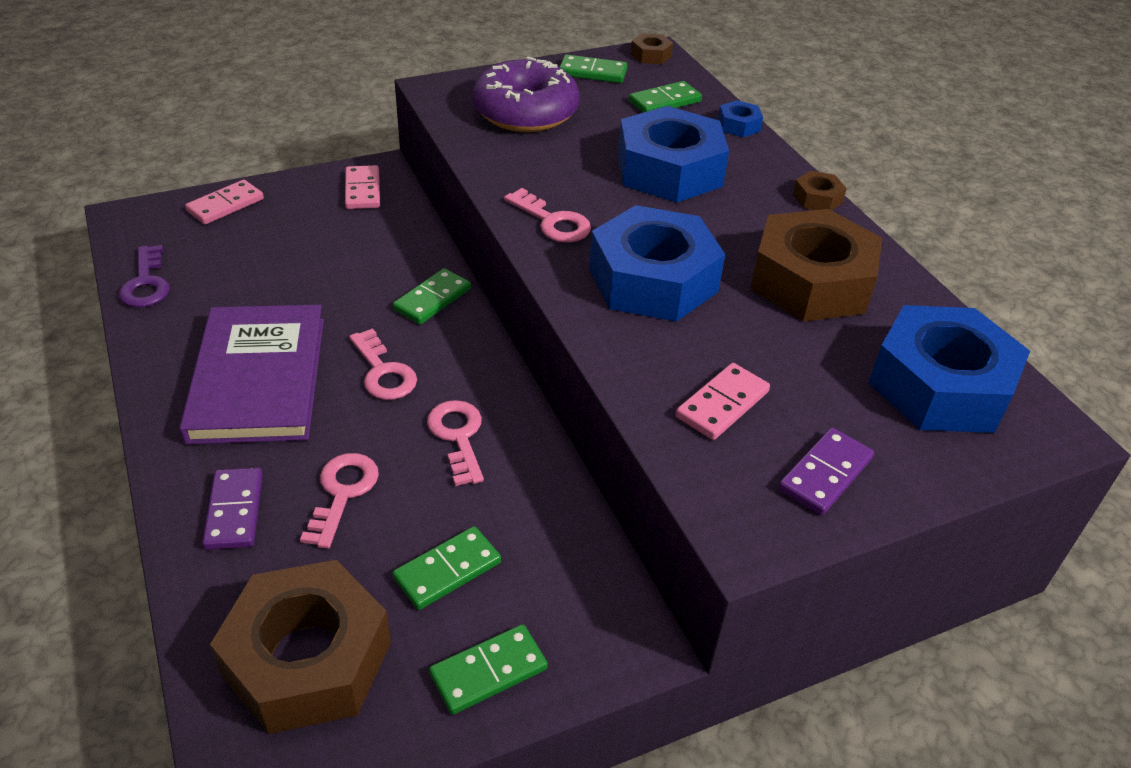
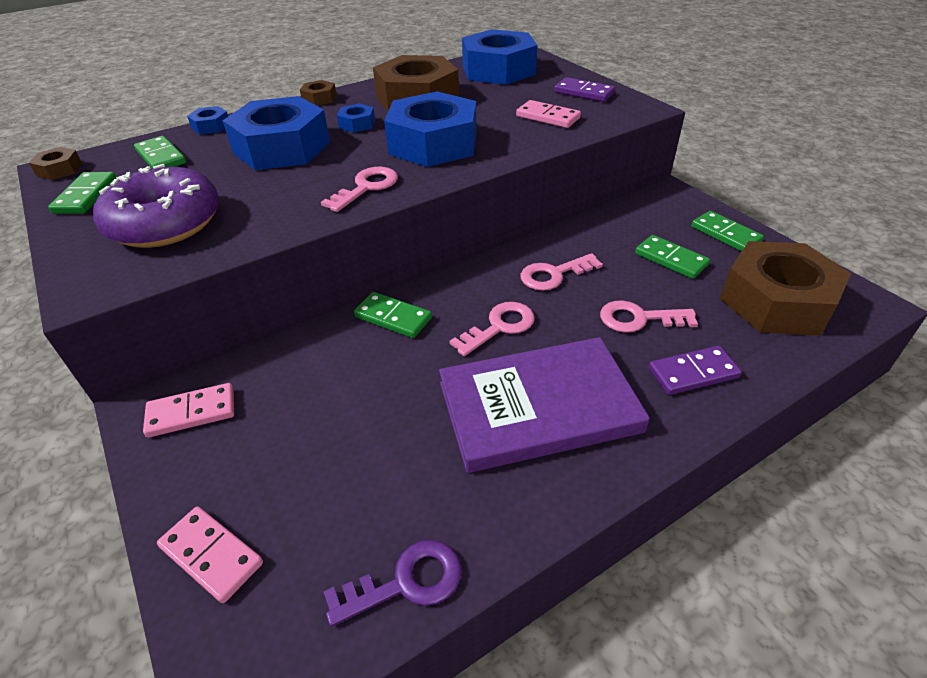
camera: 95 degrees left, 0 degrees up
(727, 224) = (357, 124): none -> blue nut

